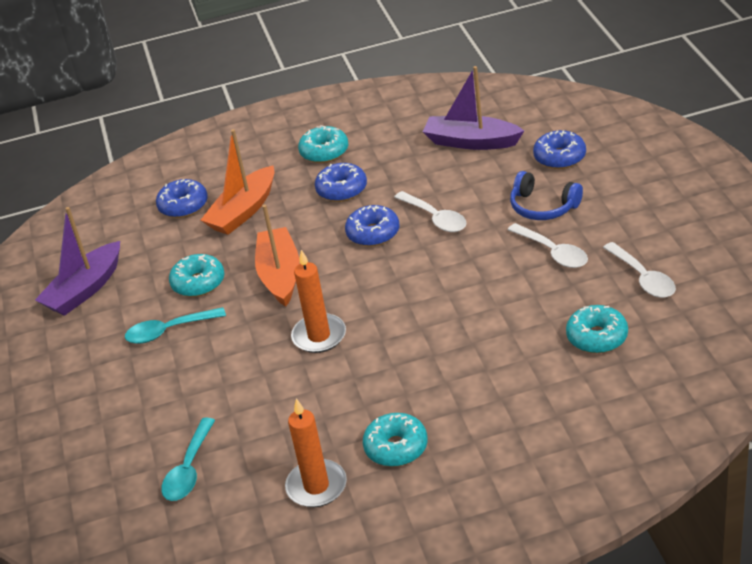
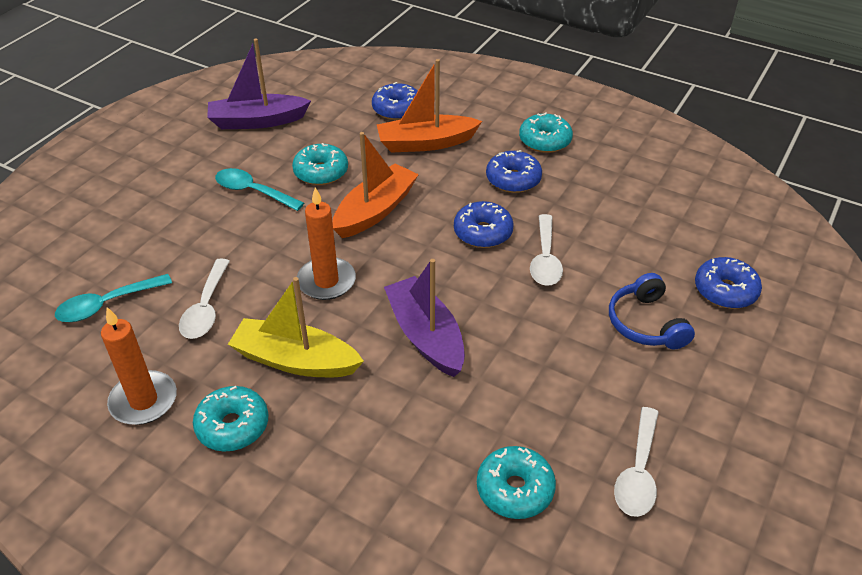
camera: 40 degrees right, 5 degrees up
(375, 388) = (295, 360): none -> yellow boat
(471, 142) = (667, 218): purple boat -> purple boat (425, 336)
(553, 252) = (594, 373): white spoon -> white spoon (206, 308)

